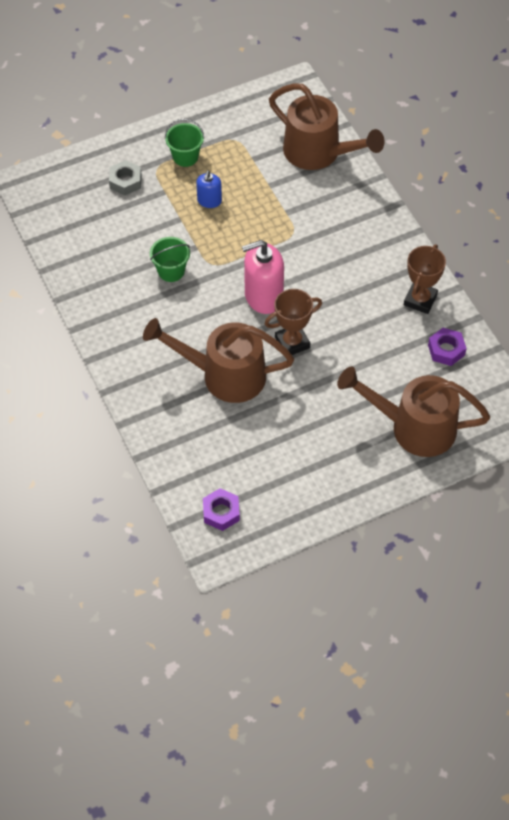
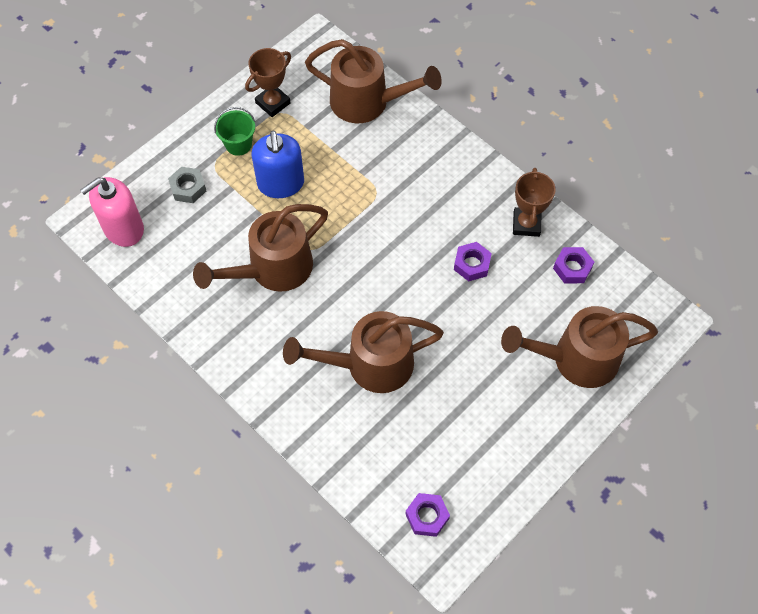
camera: 20 degrees left, 5 degrees up
(171, 271) = (272, 270): green bucket -> brown watering can
(209, 201) = (281, 184): blue soap dispenser -> blue soap dispenser, size x1.83
(263, 296) = (375, 268): pink soap dispenser -> pink soap dispenser (123, 228)
(292, 342) = (422, 308): brown trophy -> brown trophy (273, 103)
(353, 319) = (472, 264): none -> purple nut

